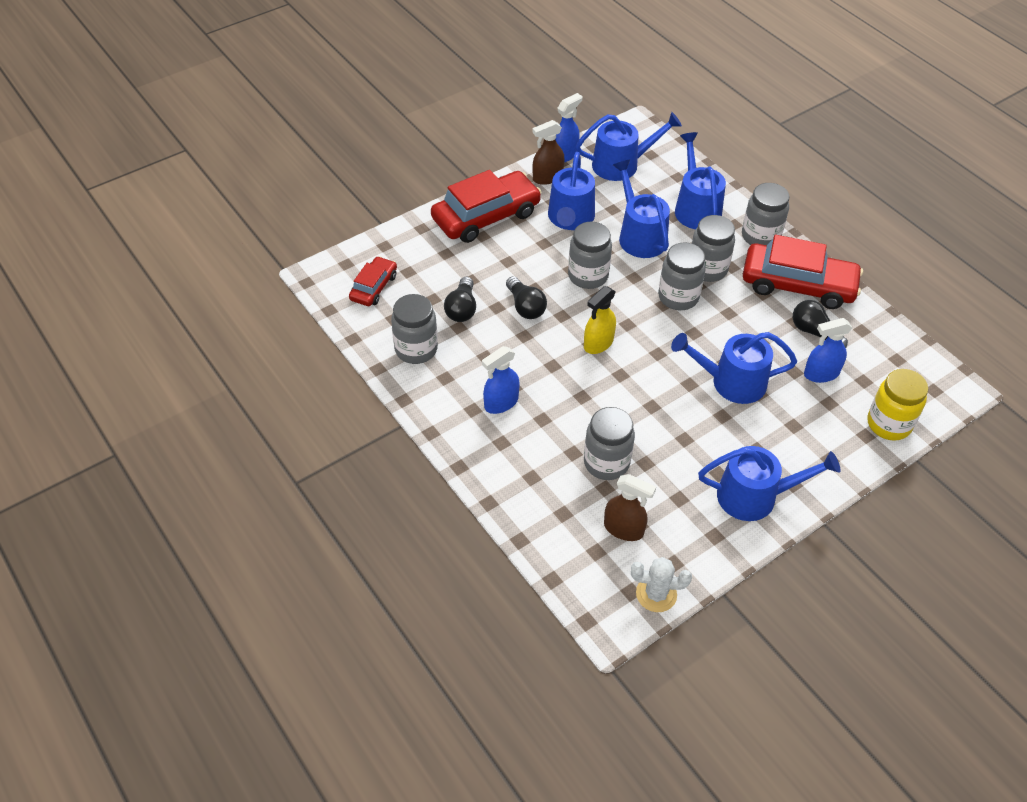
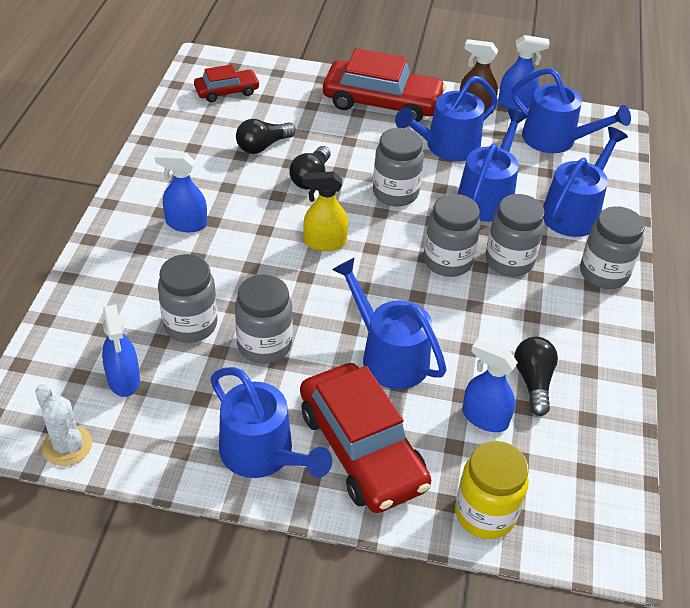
camera: 45 degrees right, 5 degrees down
(416, 349) = (189, 147): grey jar -> grey jar (264, 345)
(624, 529) = (124, 380): brown spray bottle -> blue spray bottle
(798, 284) = (580, 335): red car -> red car (362, 448)

